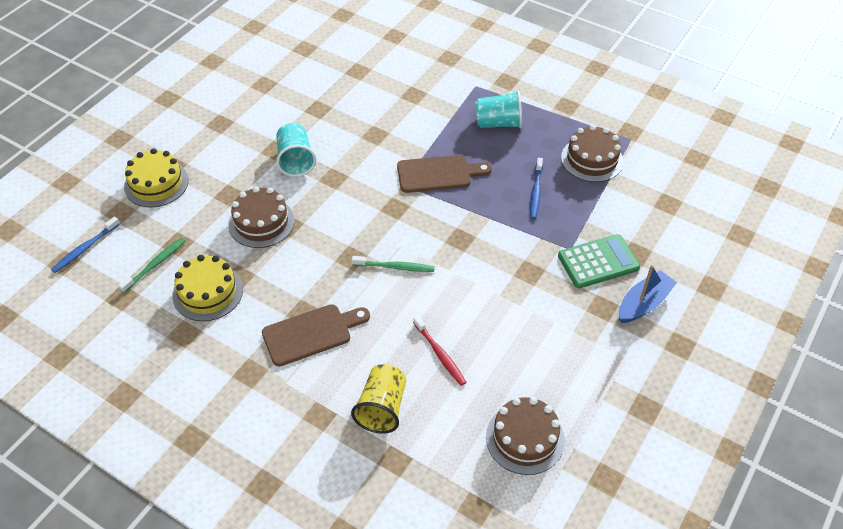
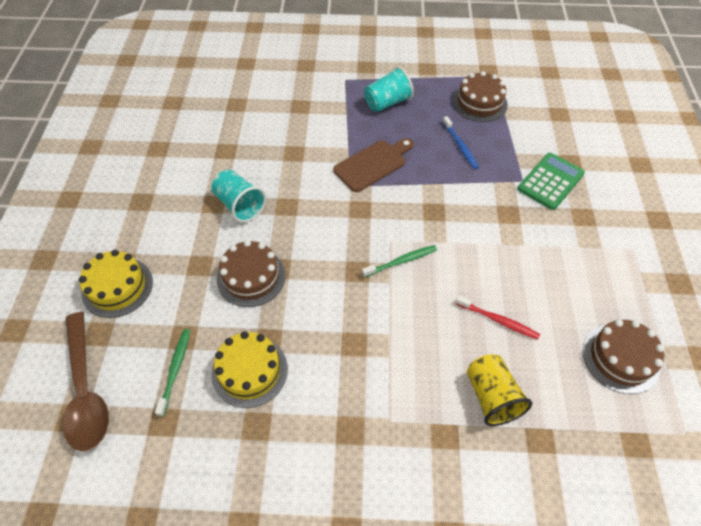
camera: 30 degrees left, 5 degrees up
(84, 249) = (86, 391): blue toothbrush -> brown spoon
(311, 333) = (377, 360): brown cutting board -> none
(643, 304) = (608, 199): blue boat -> none

